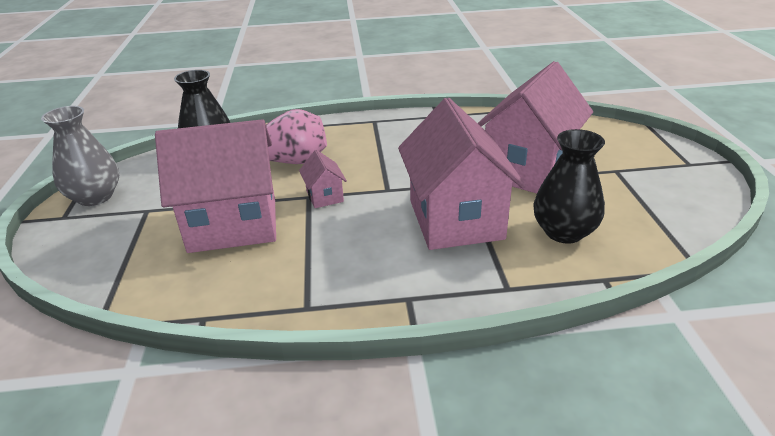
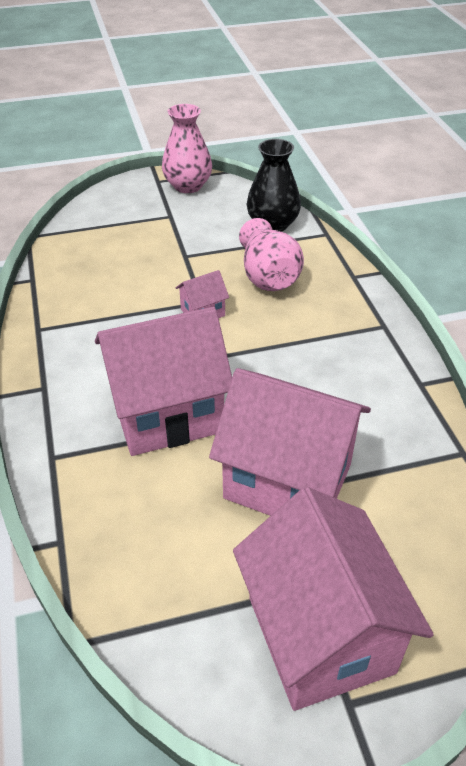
camera: 80 degrees right, 10 degrees up
(95, 197) = (188, 186): grey vase -> pink vase
(233, 225) = (151, 266): pink house -> pink house (320, 634)
(564, 232) = (147, 510): black vase -> none

